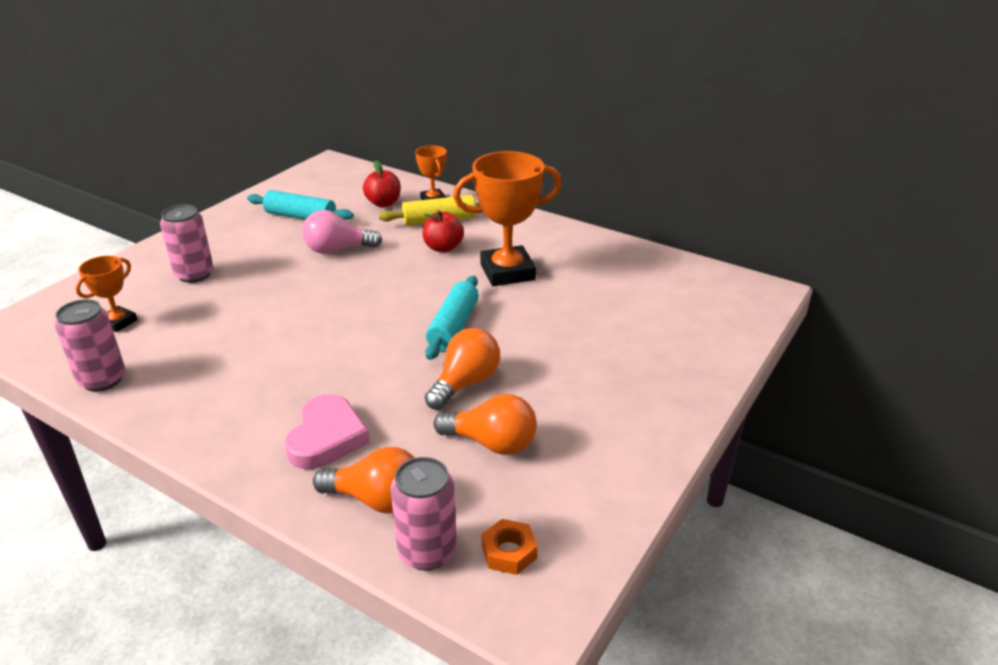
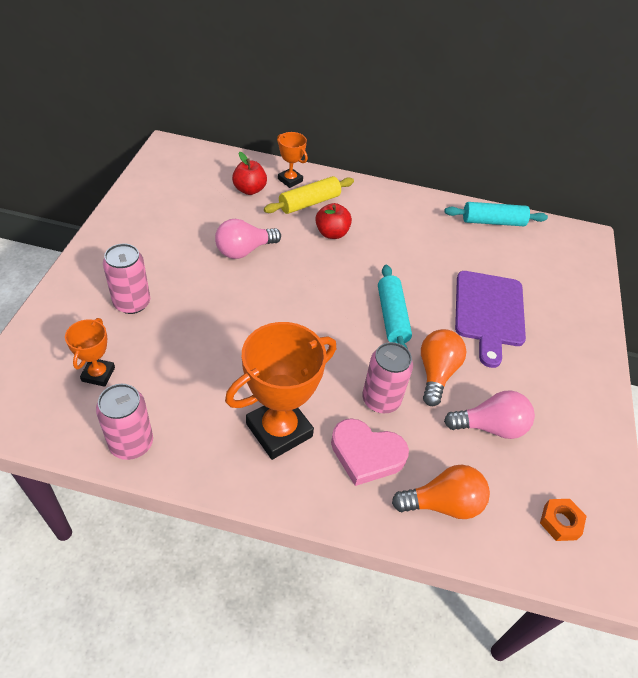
camera: 25 degrees left, 15 degrees up
(300, 217) = (185, 217): turquoise rolling pin -> turquoise rolling pin (493, 222)
(326, 437) = (366, 454): pink heart -> pink heart turned 120 degrees clockwise
(427, 551) = (507, 539): pink can -> pink can (381, 400)
(492, 443) = (490, 426): orange light bulb -> pink light bulb
(507, 272) = (398, 251): orange trophy -> orange trophy (279, 430)
(575, 341) = (489, 312): none -> purple cutting board

